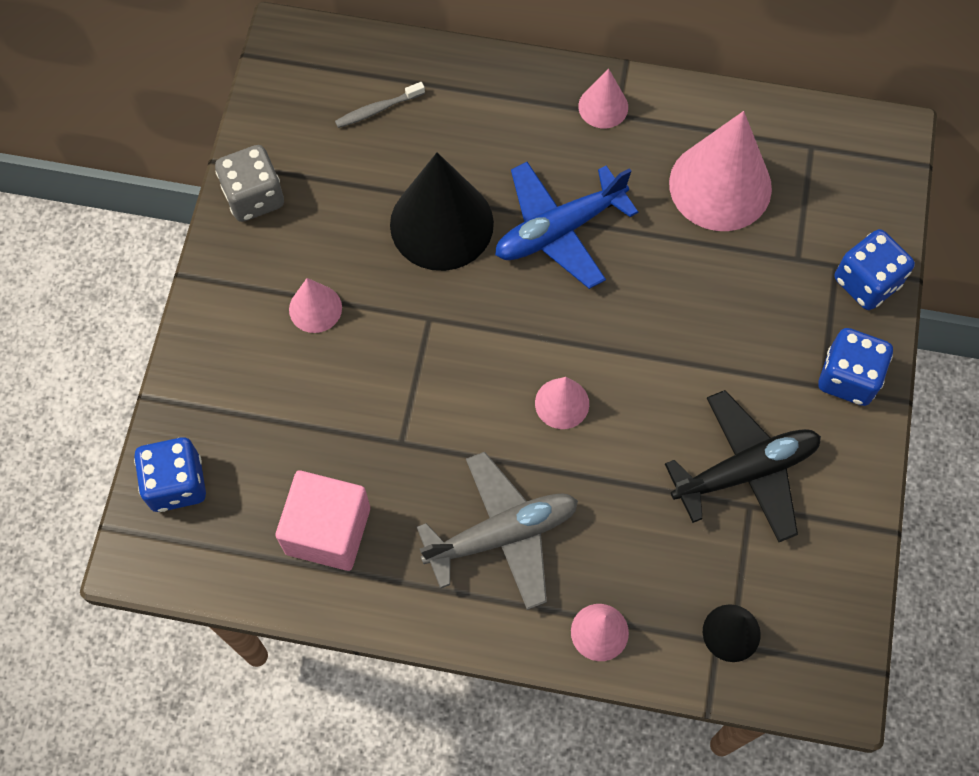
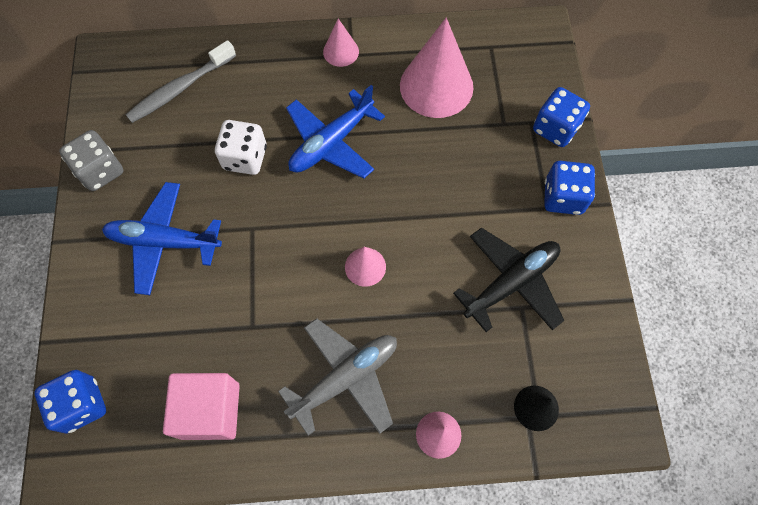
camera: 15 degrees left, 0 degrees up
(315, 308) = (164, 242): pink cone -> blue plane
(377, 109) = (180, 89): grey toothbrush -> grey toothbrush, size x1.78
(441, 224) = (245, 158): black cone -> white dice

